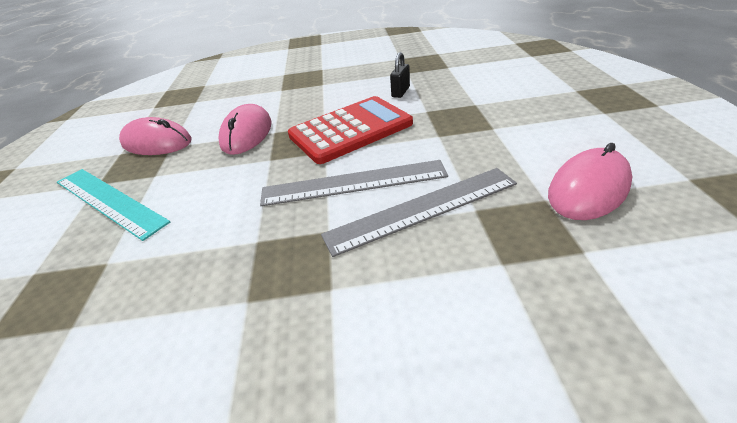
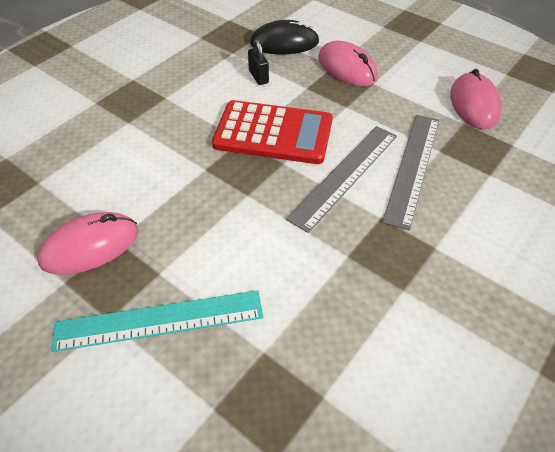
camera: 50 degrees left, 10 degrees up
(247, 133) = (180, 184): pink mouse -> pink mouse (347, 68)
(350, 130) = (273, 133): red calculator -> red calculator turned 90 degrees clockwise
(457, 77) = (284, 43): none -> black mouse

